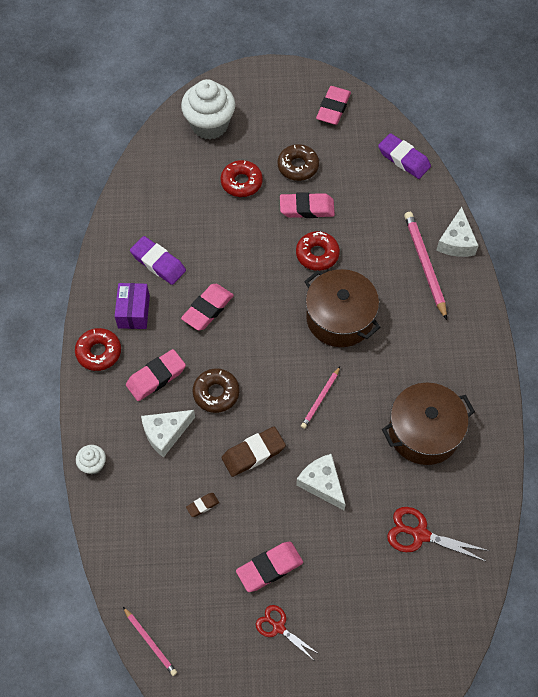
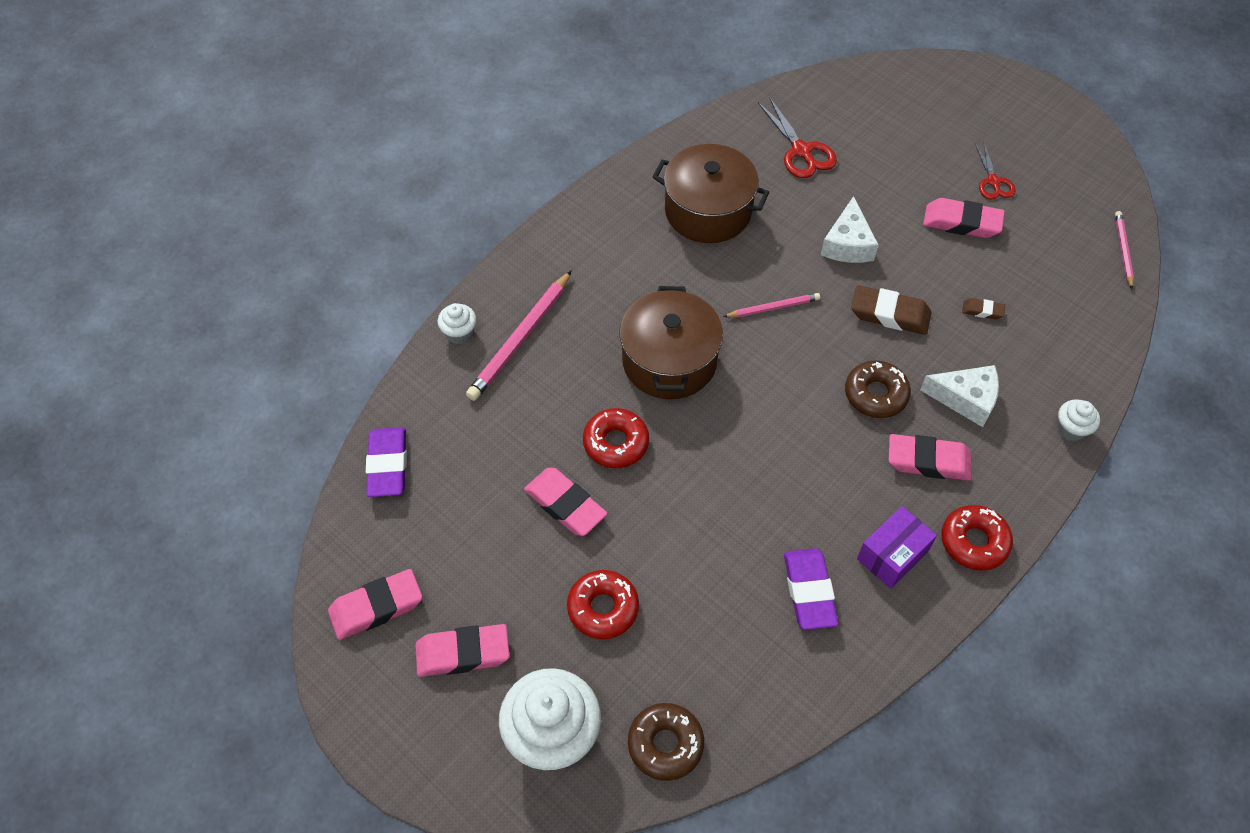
camera: 135 degrees left, 5 degrees down
(208, 309) = (801, 486): pink eraser -> pink eraser (463, 653)
(298, 166) = (513, 567): brown donut -> brown donut (665, 744)
(456, 241) = (459, 333): white cheese -> white cupcake

